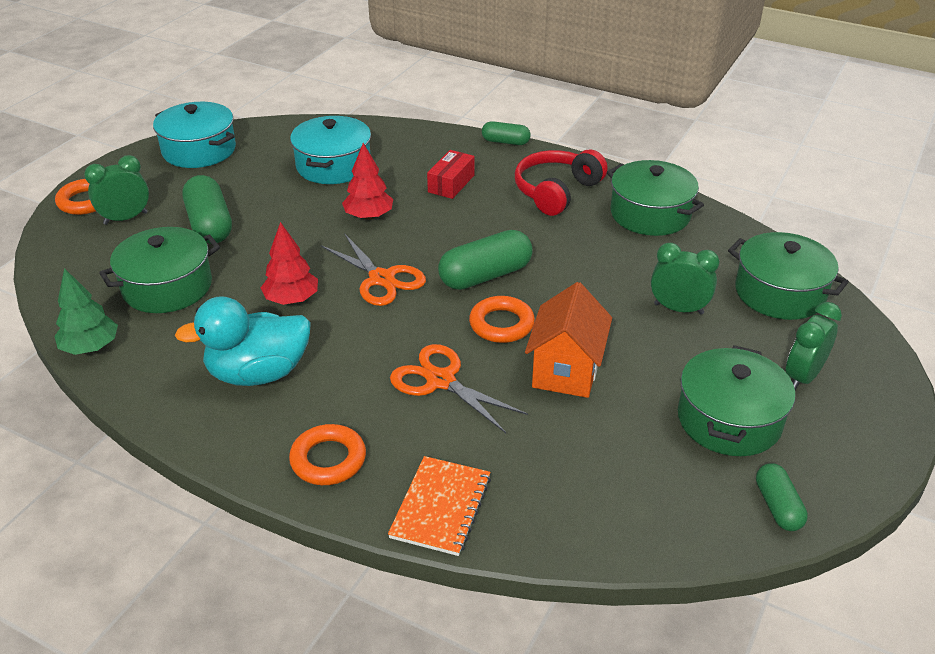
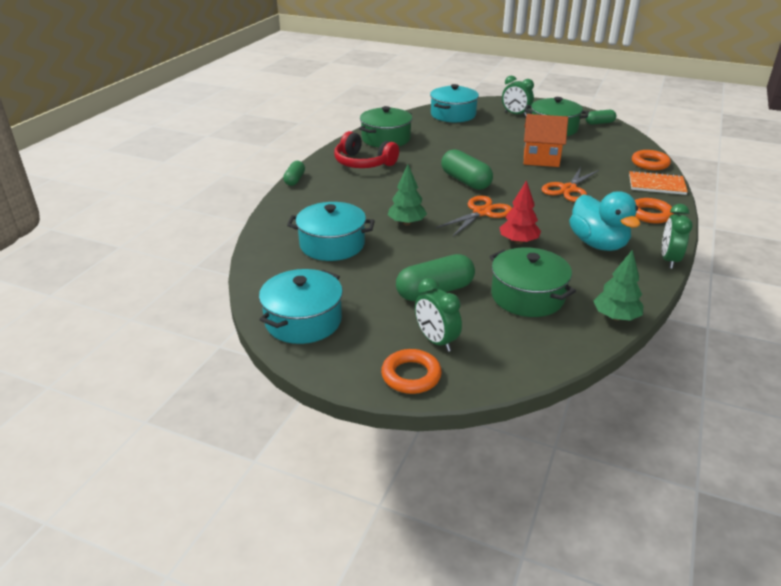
camera: 95 degrees left, 5 degrees down
(368, 216) = (407, 223): red tree -> green tree
(451, 183) = (356, 196): red box -> none
(501, 324) = (510, 175): orange ring -> orange ring (650, 163)
(678, 309) = (476, 135): green clock -> green clock (669, 260)
(779, 293) = (453, 115): green pot -> turquoise pot

